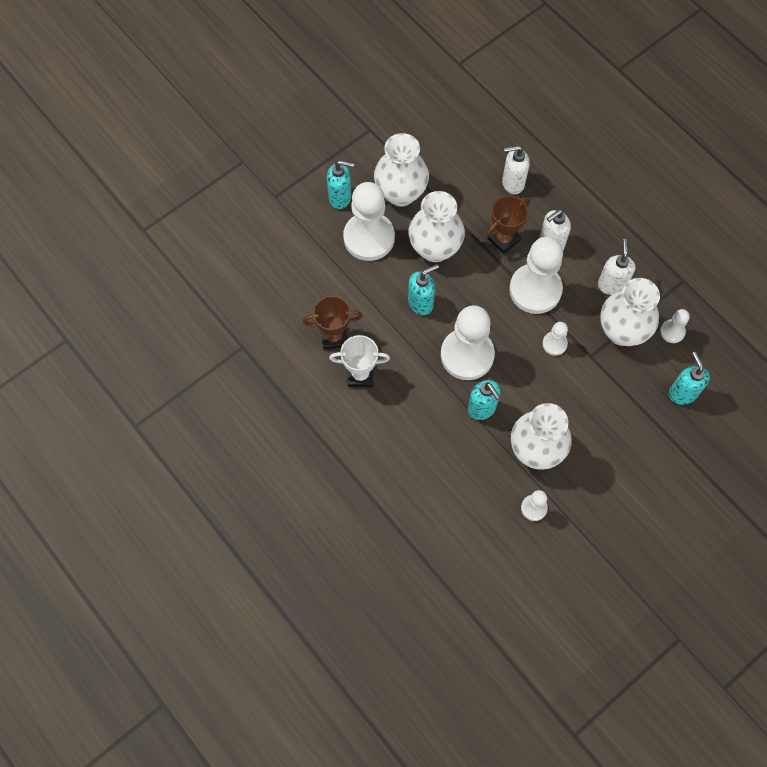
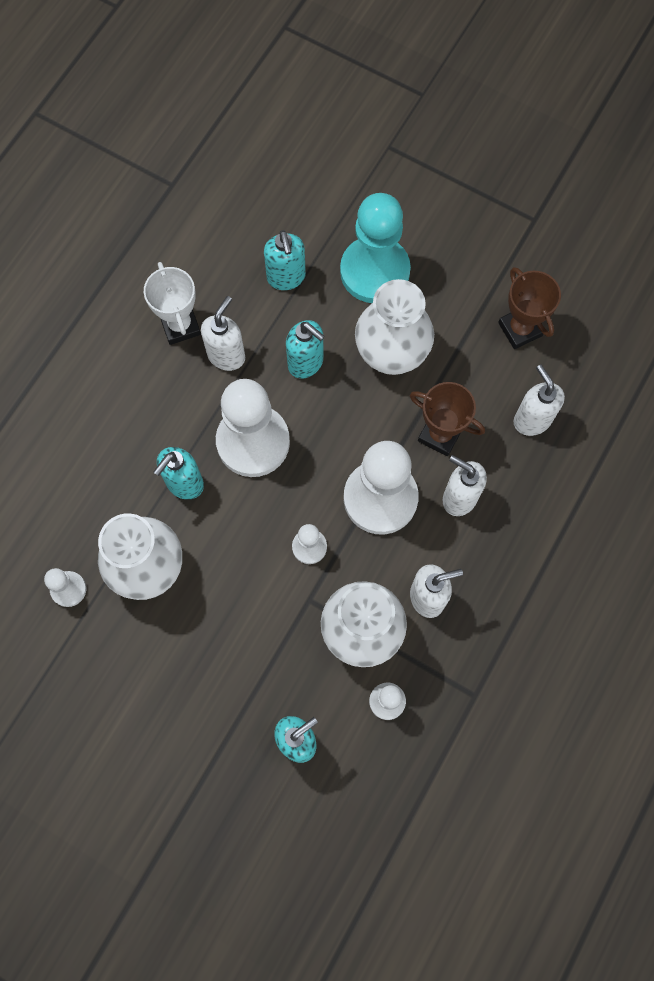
camera: 70 degrees right, 5 degrees up
(334, 337) = (221, 279): brown trophy -> brown trophy (520, 329)
(340, 198) = (418, 219): turquoise soap dispenser -> turquoise soap dispenser (286, 277)
(369, 238) = (374, 271): white pawn -> turquoise pawn
(395, 352) = (226, 355): none -> white soap dispenser
(400, 193) = (455, 287): white vase -> none

